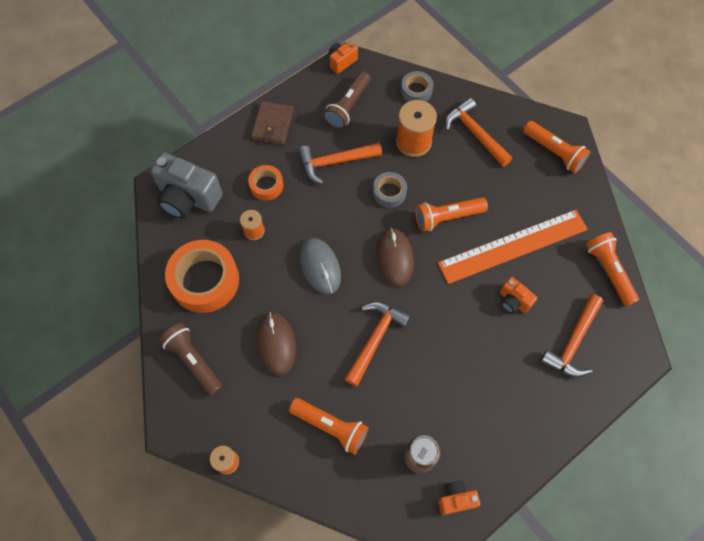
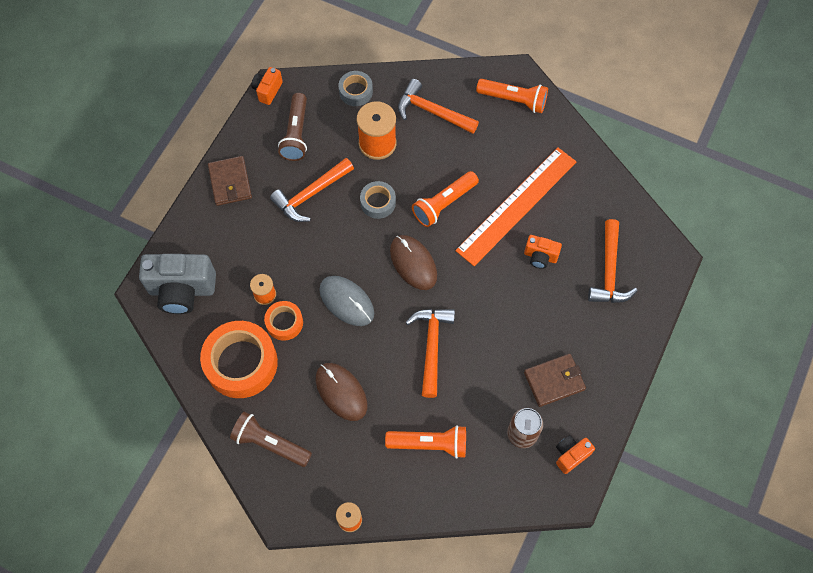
camera: 25 degrees left, 0 degrees up
(266, 185) = (254, 245): orange tape -> orange tape (284, 323)
(472, 421) = (554, 381): none -> brown wallet
(608, 271) = (612, 192): orange flashlight -> none

